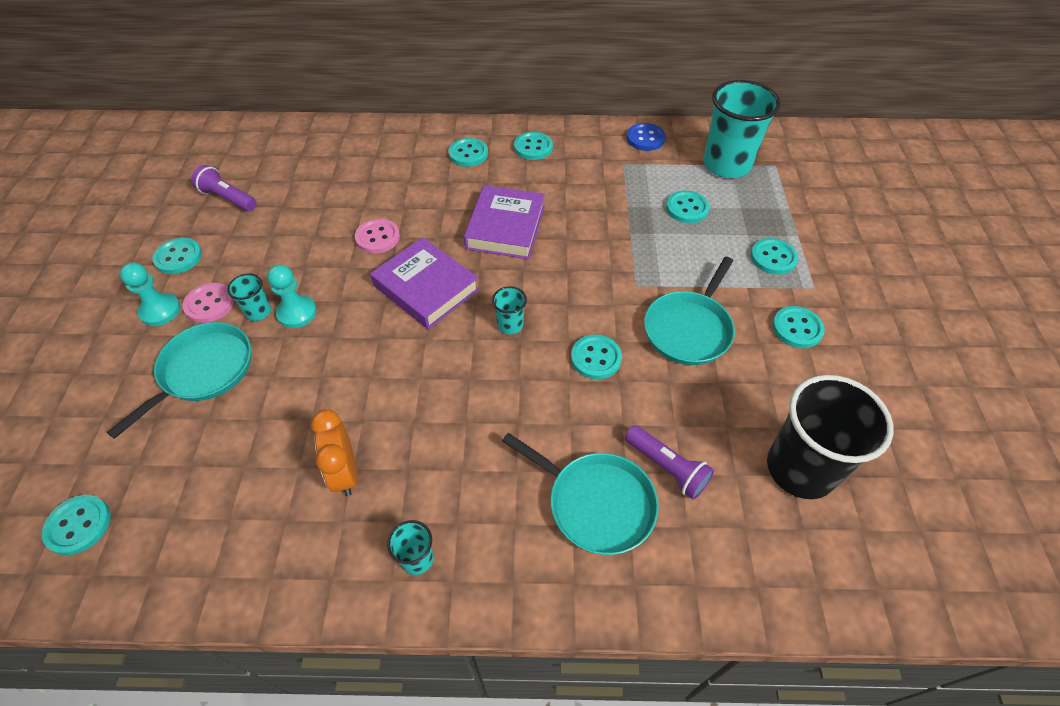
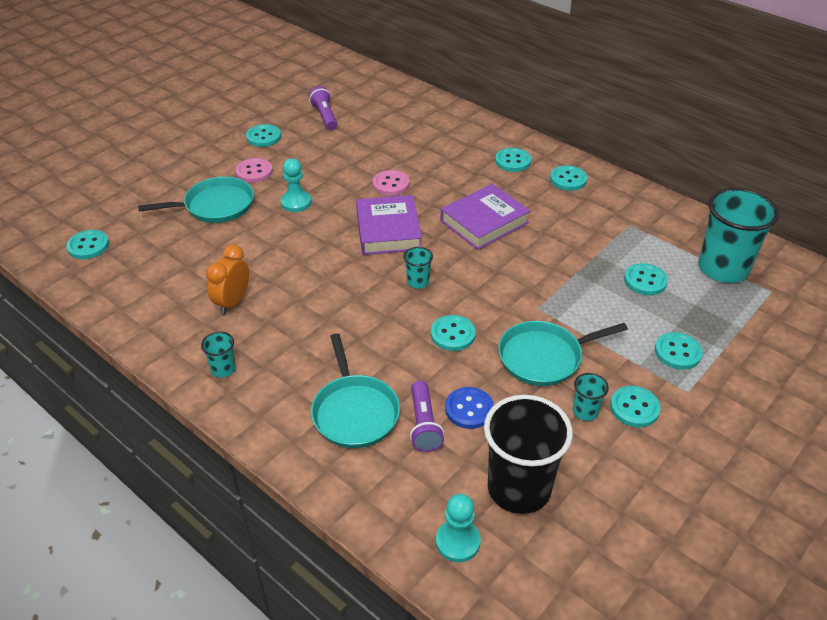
camera: 40 degrees right, 10 degrees down
(160, 311) = (225, 161): turquoise pawn -> turquoise pawn (457, 542)
(258, 312) = (275, 190): turquoise cup -> turquoise cup (585, 411)
(645, 138) = (672, 216): blue button -> blue button (469, 409)

